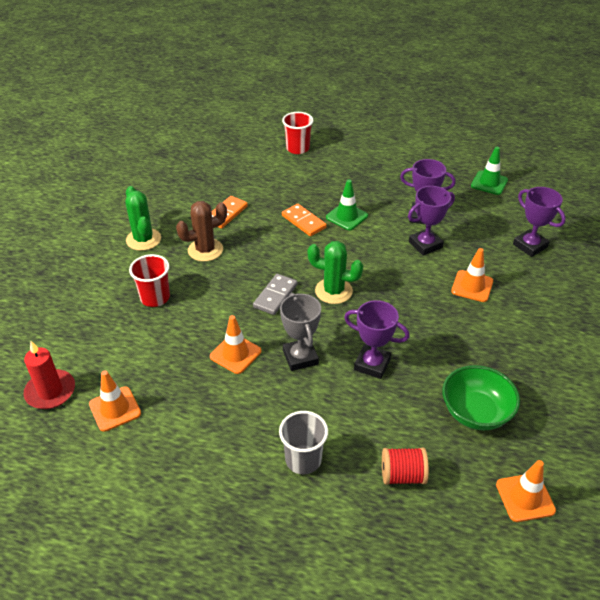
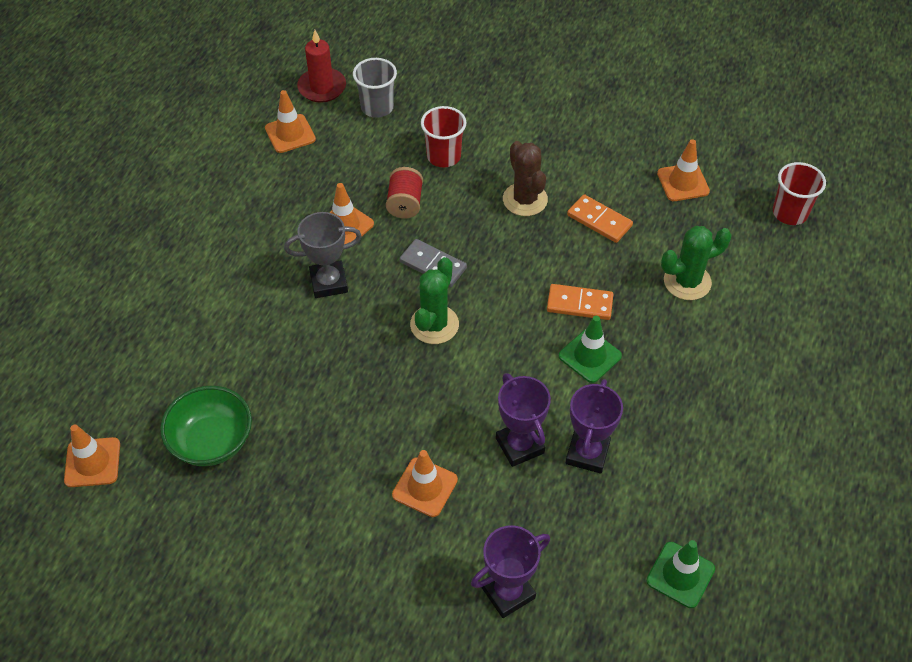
camera: 95 degrees right, 10 degrees up
(143, 239) = (549, 142): green cactus -> green cactus (687, 282)
(190, 177) = (683, 182): none -> orange traffic cone
(297, 148) = (768, 310): red cup -> red cup (790, 213)
(303, 460) = (192, 275): grey cup -> grey cup (377, 107)
(304, 221) = (579, 304): orange domino -> orange domino turned 45 degrees clockwise
(372, 364) = (305, 350): purple trophy -> none
(402, 475) = (151, 356): red spool -> red spool (405, 204)

